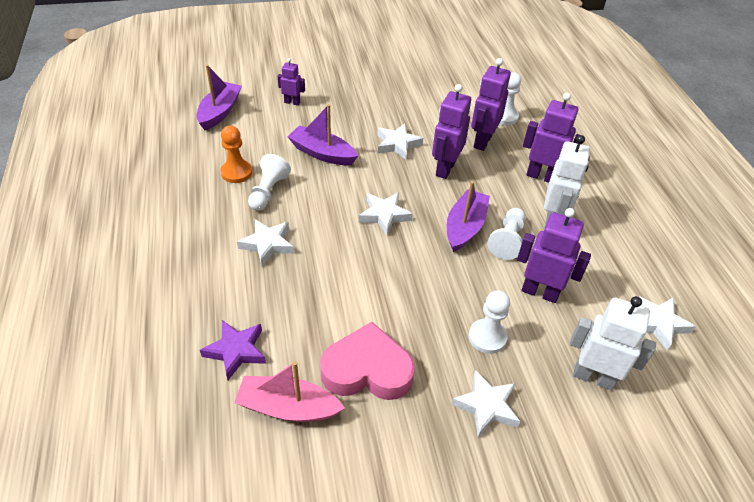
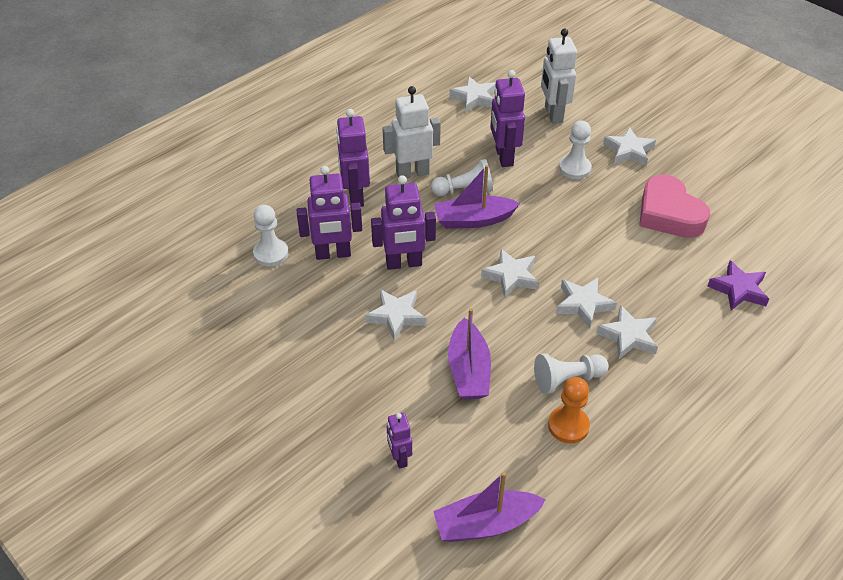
camera: 120 degrees left, 0 degrees up
(288, 407) = (740, 237): pink boat -> none
(320, 238) = (583, 304): none -> white star

